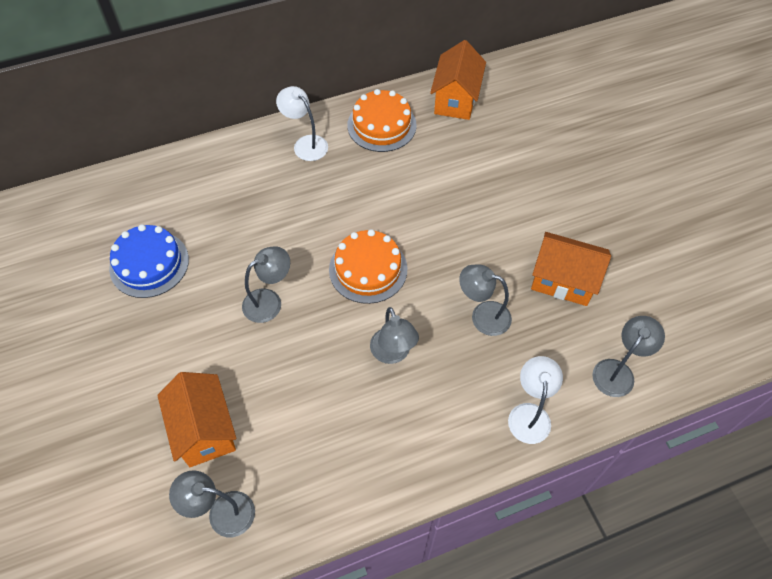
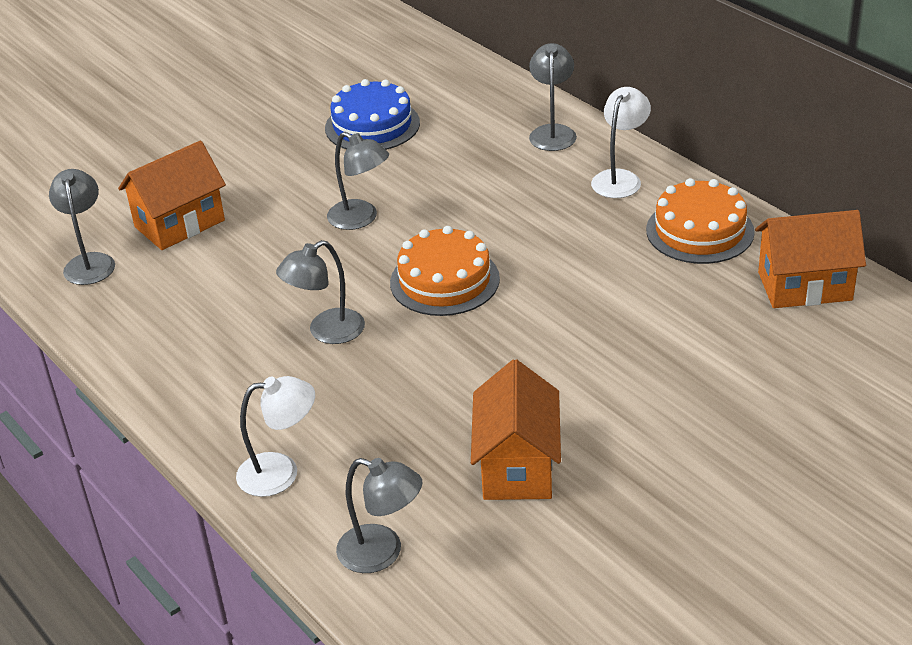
camera: 75 degrees right, 20 degrees down
(482, 315) = (418, 397): grey lamp -> grey lamp (552, 132)

